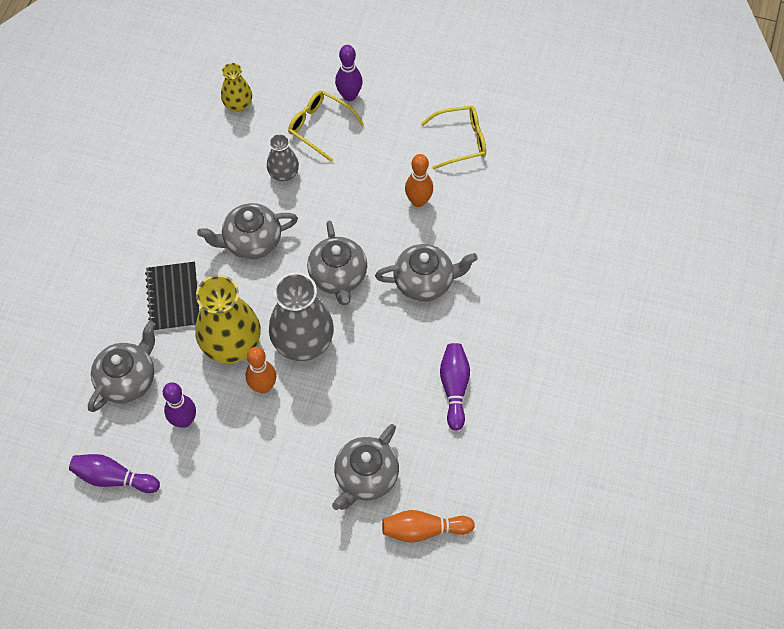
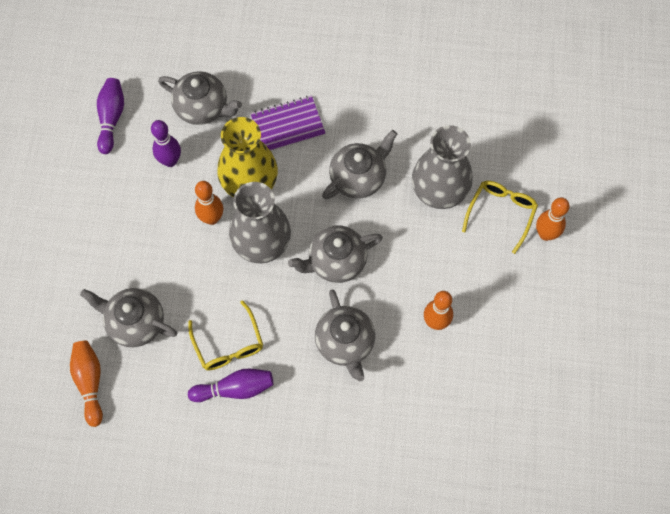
camera: 80 degrees right, 5 degrees up
(173, 297) = (288, 125): black notebook -> purple notebook
(238, 104) = (508, 134): yellow vase -> none
(251, 241) = (358, 178): grey teapot -> grey teapot turned 75 degrees clockwise
(283, 173) = (439, 191): grey vase -> grey vase, size x1.86
(349, 96) = (545, 234): purple bowling pin -> orange bowling pin
(460, 141) = (518, 352): yellow glasses -> yellow glasses (228, 344)

